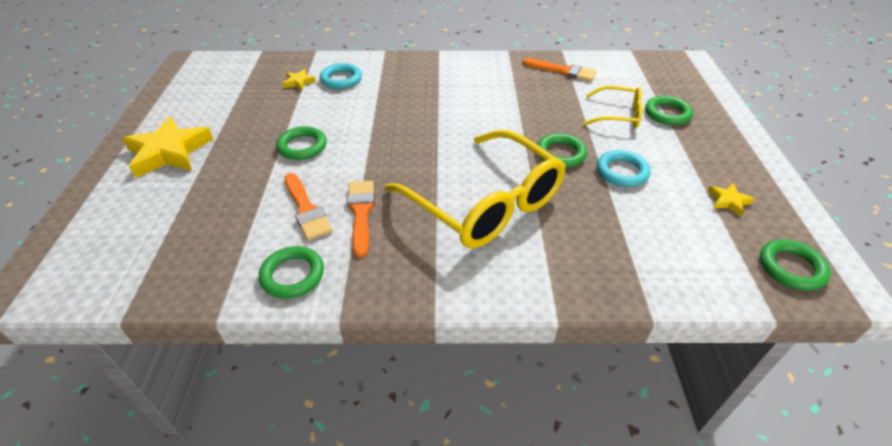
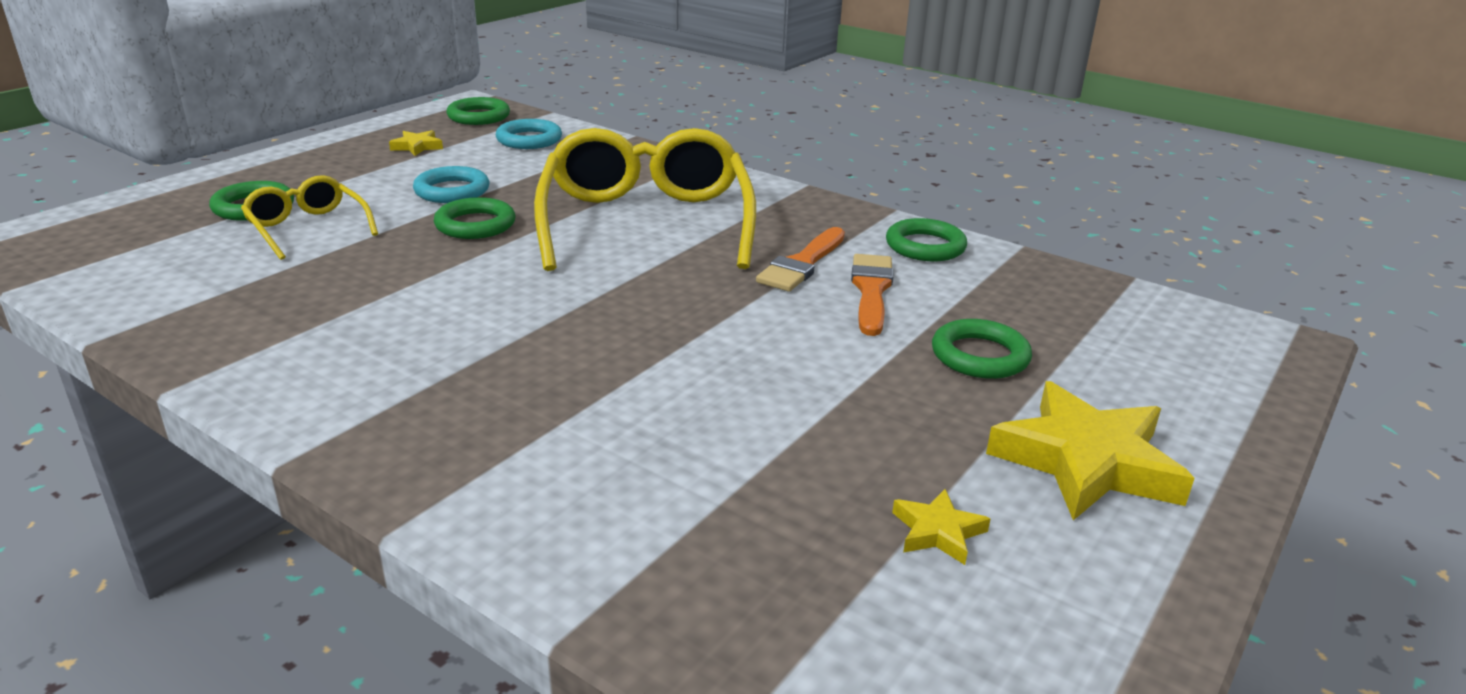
camera: 145 degrees left, 15 degrees down
(299, 82) = (710, 527): yellow star -> yellow star (938, 532)
(302, 146) = (818, 370): green ring -> green ring (980, 356)
(341, 79) = (605, 485): turquoise ring -> turquoise ring (529, 140)
(562, 71) = (200, 307): orange brush -> none

